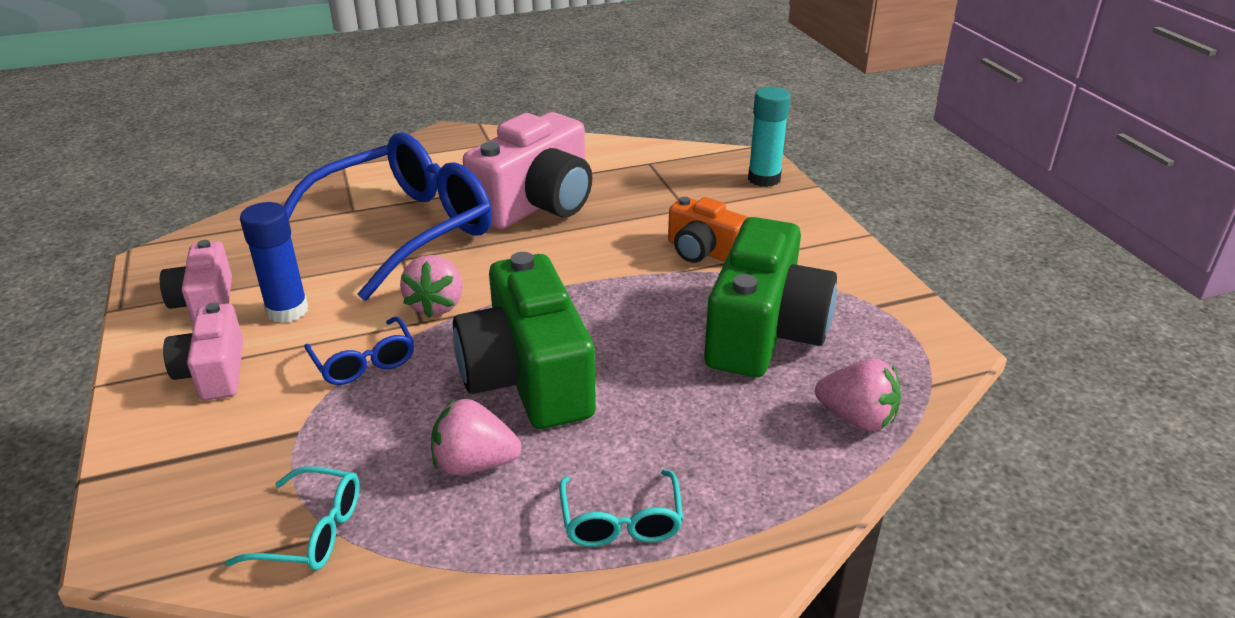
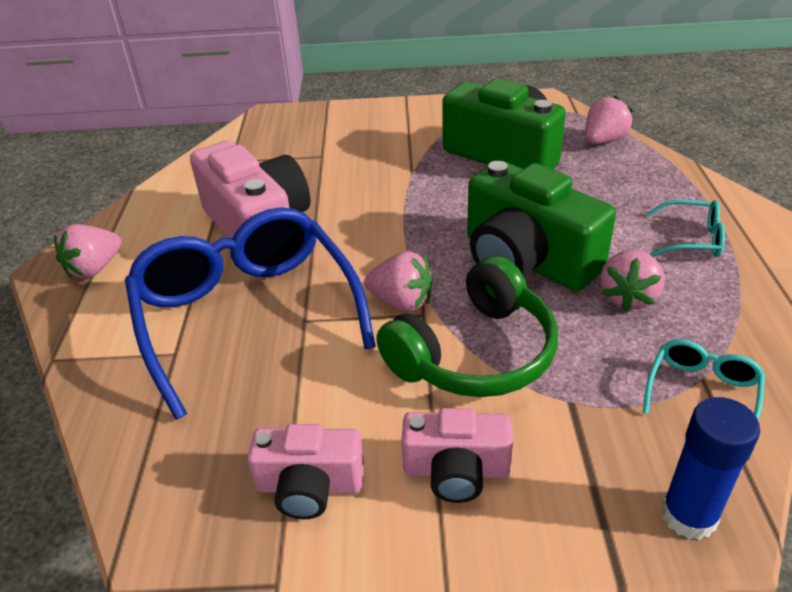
camera: 70 degrees left, 5 degrees up
(287, 311) = (361, 410): blue glue stick -> blue glue stick (688, 515)
(364, 362) = (475, 353): blue glasses -> green headphones
(453, 149) = (95, 269): none -> pink strawberry
(528, 377) = (526, 260): green camera -> green camera turned 45 degrees clockwise
(703, 251) = (390, 159): orange camera -> none
(764, 179) = (302, 117): turquoise glue stick -> none

